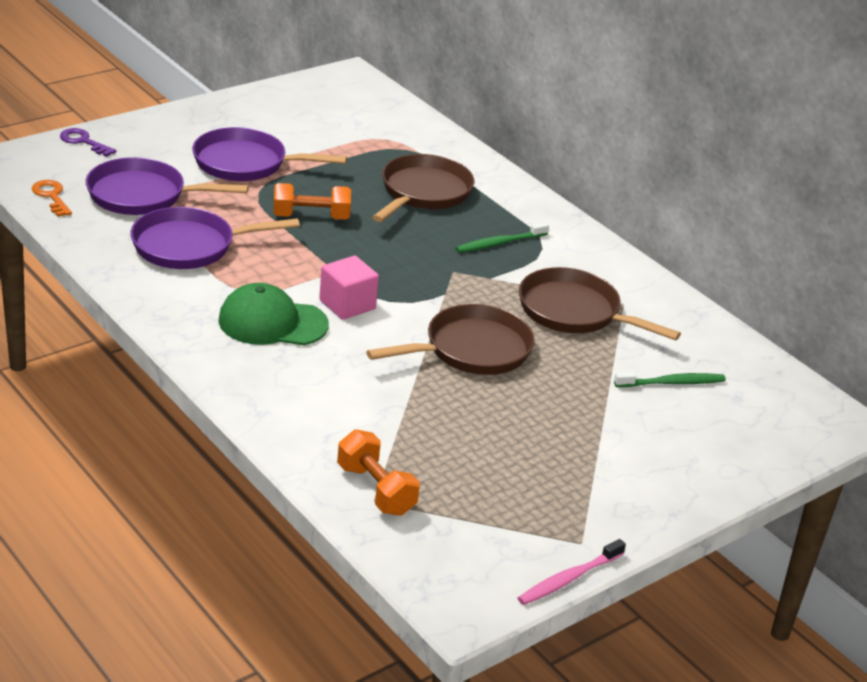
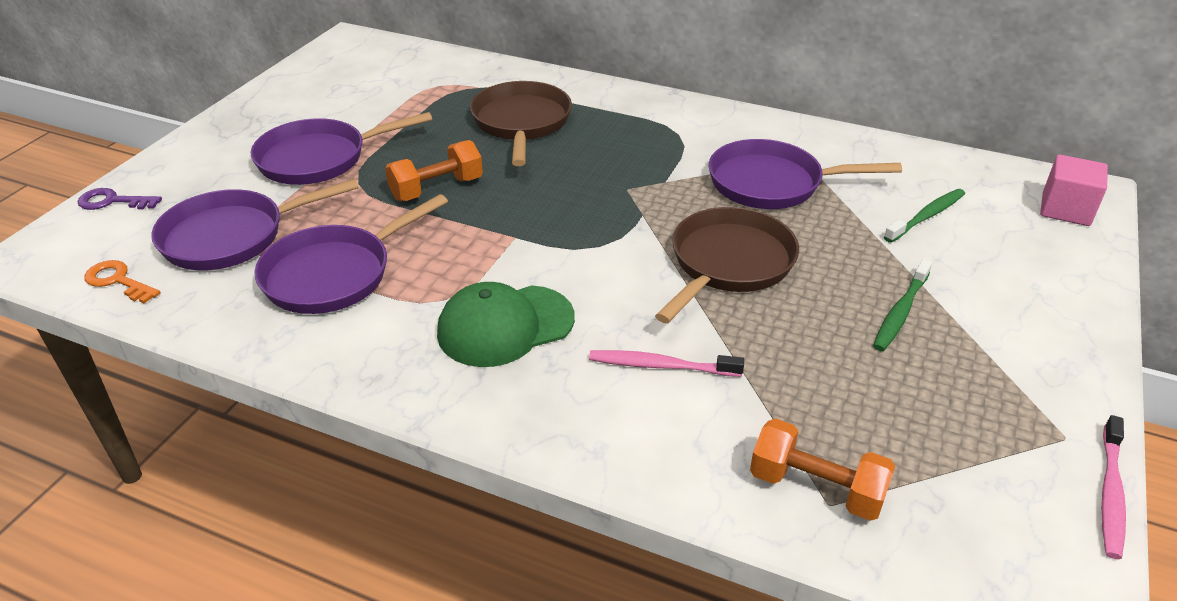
camera: 25 degrees left, 5 degrees up
(347, 304) = (562, 269): pink cube -> pink cube (1065, 209)
(352, 388) = (661, 366): none -> pink toothbrush
(500, 243) = (638, 144): green toothbrush -> green toothbrush (901, 312)
(574, 312) = (772, 183): brown pan -> purple pan

